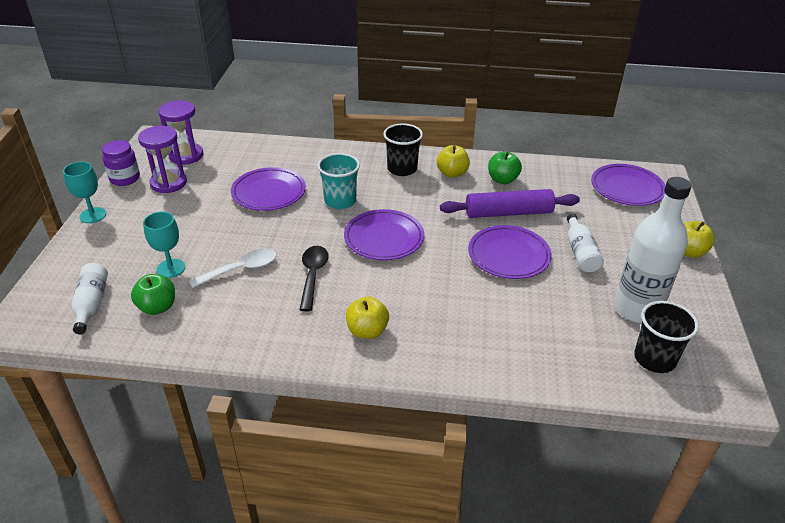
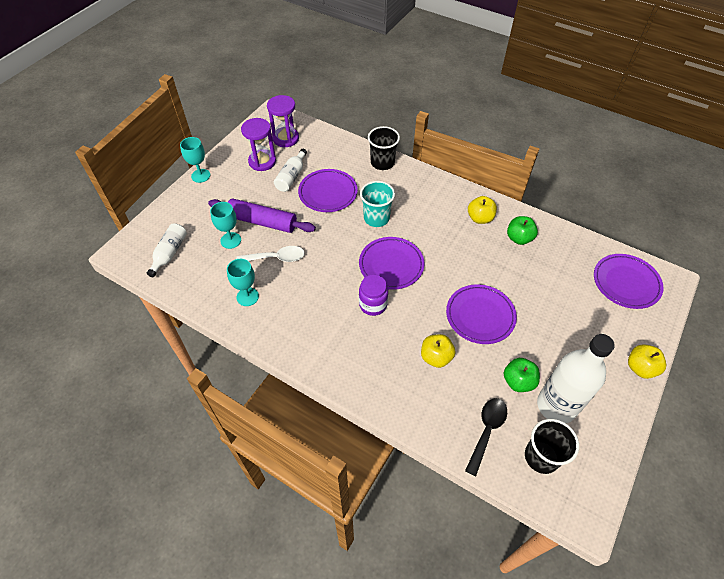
camera: 25 degrees right, 15 degrees up
(125, 178) = (235, 148): purple jar -> purple jar (373, 304)
(157, 307) = (208, 271): green apple -> green apple (518, 381)
(226, 318) = (247, 297): none -> turquoise goblet
(313, 275) = (322, 281): black spoon -> black spoon (486, 431)
(367, 331) = (336, 344): yellow apple -> yellow apple (436, 357)
(402, 169) = (441, 201): black cup -> black cup (382, 163)
(508, 213) = (504, 274): purple rolling pin -> purple rolling pin (262, 222)
(580, 252) = (542, 334): white bottle -> white bottle (291, 177)

